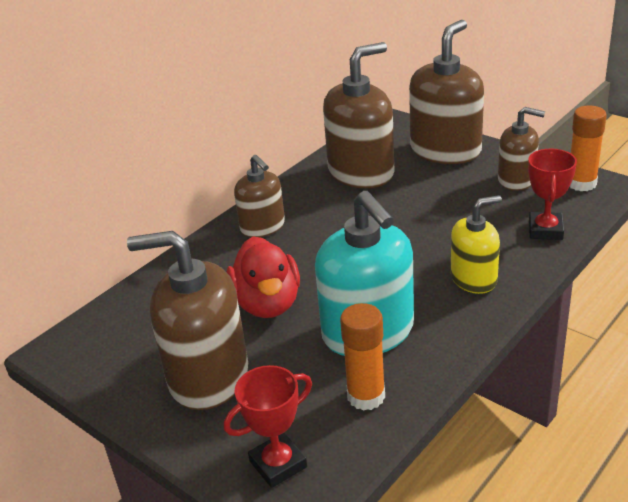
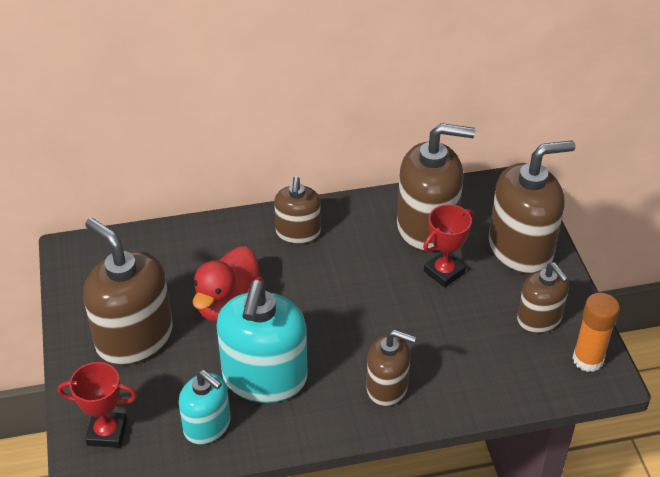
camera: 35 degrees right, 10 degrees up
(366, 396) = (207, 425): orange glue stick -> turquoise soap dispenser
(474, 279) = (387, 387): yellow soap dispenser -> brown soap dispenser
(545, 230) = (497, 383): red trophy -> red trophy (444, 272)

